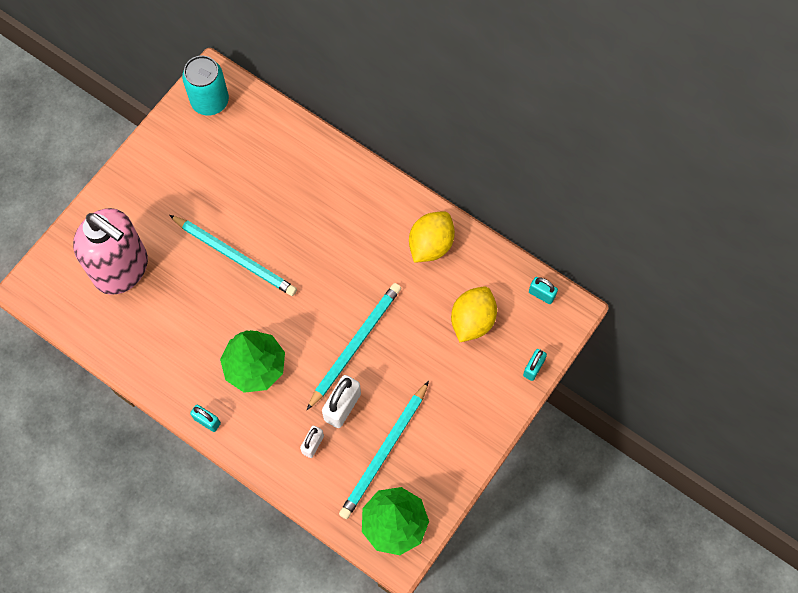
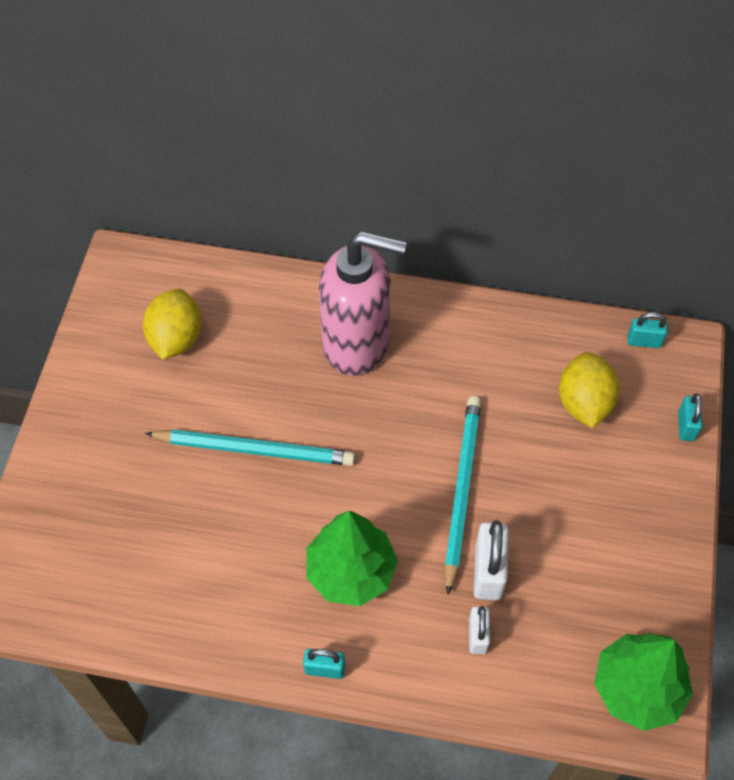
camera: 25 degrees left, 10 degrees down
(122, 269) = (113, 526): pink soap dispenser -> pink soap dispenser (357, 344)
(210, 101) = (130, 285): turquoise can -> none
(384, 452) = (572, 604): turquoise pencil -> none
(431, 245) = (485, 339): yellow lemon -> yellow lemon (176, 338)

